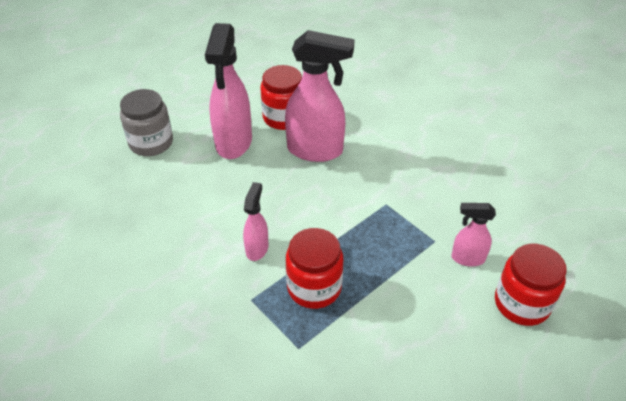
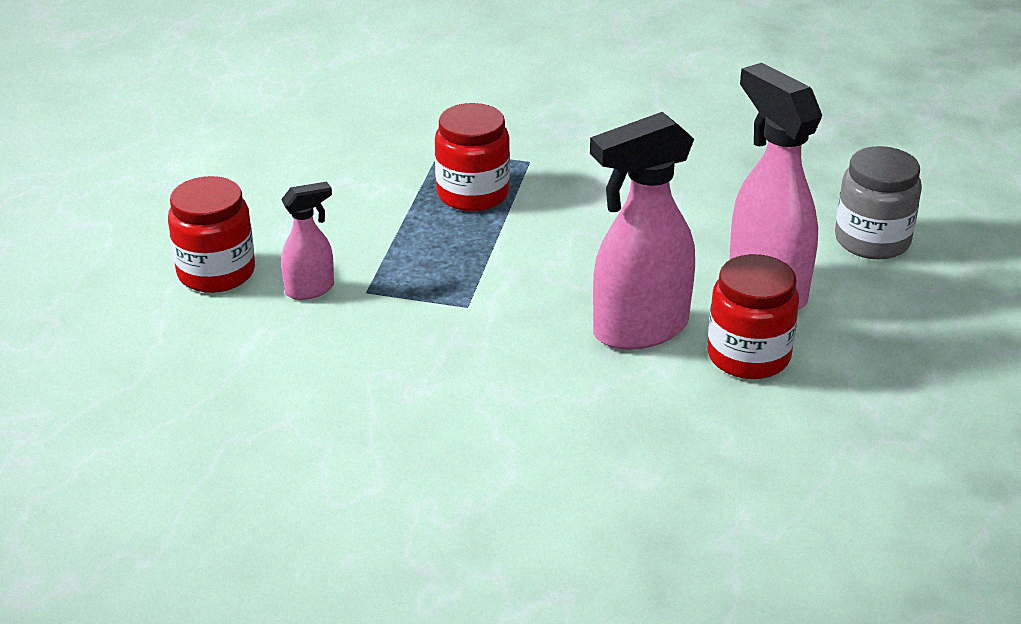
camera: 145 degrees right, 10 degrees down
(257, 248) = (576, 198): pink spray bottle -> none

